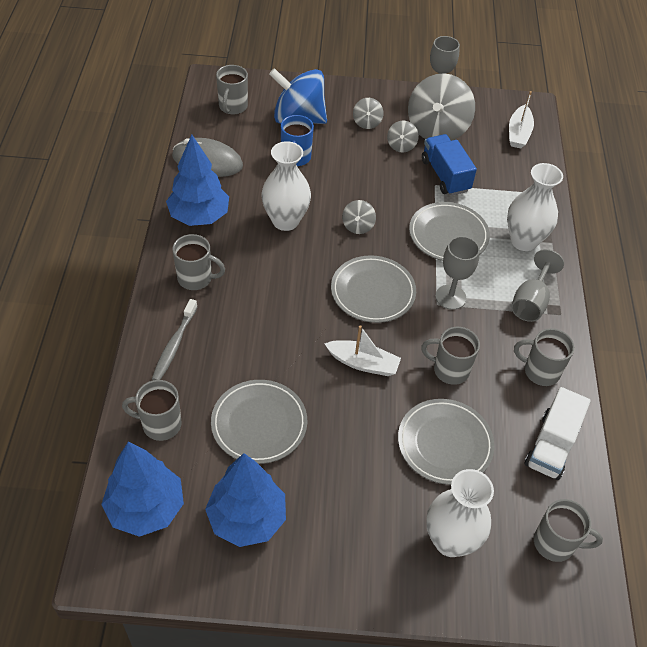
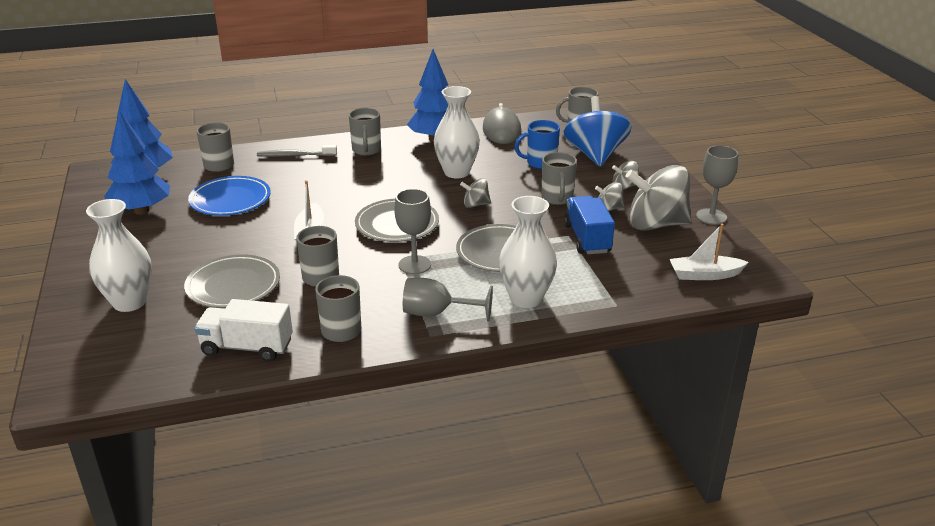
camera: 75 degrees right, 20 degrees down
(259, 424) = (230, 200): grey plate -> blue plate
(445, 175) = (587, 239): blue truck -> blue truck turned 60 degrees counterclockwise
(555, 543) = (131, 361): grey mug -> grey mug (557, 198)

